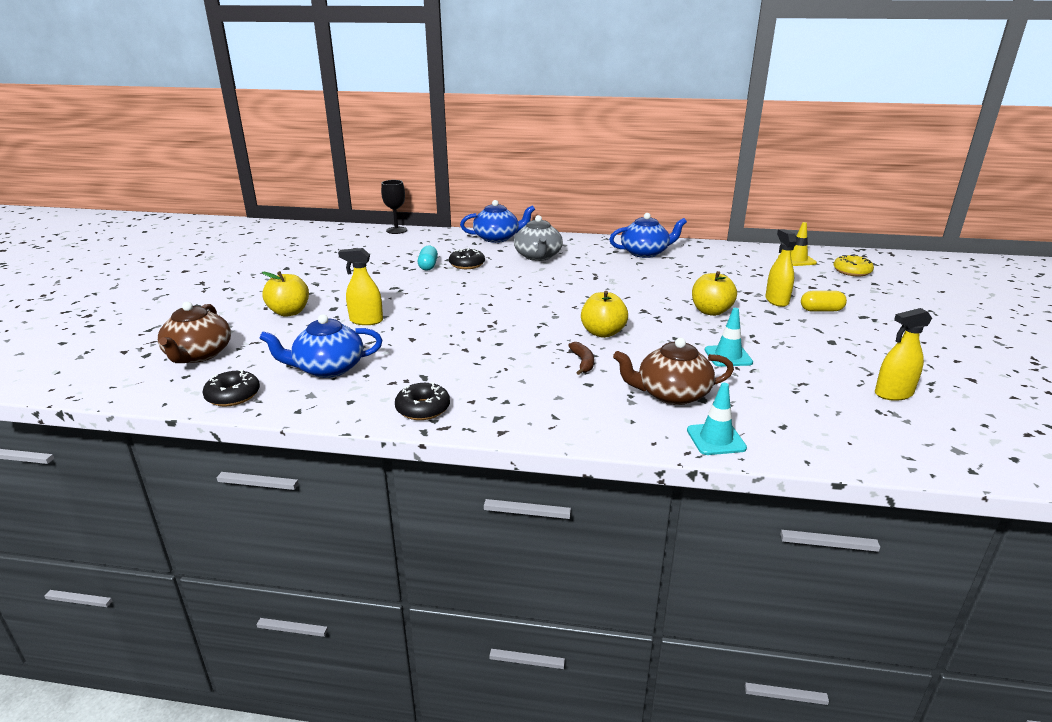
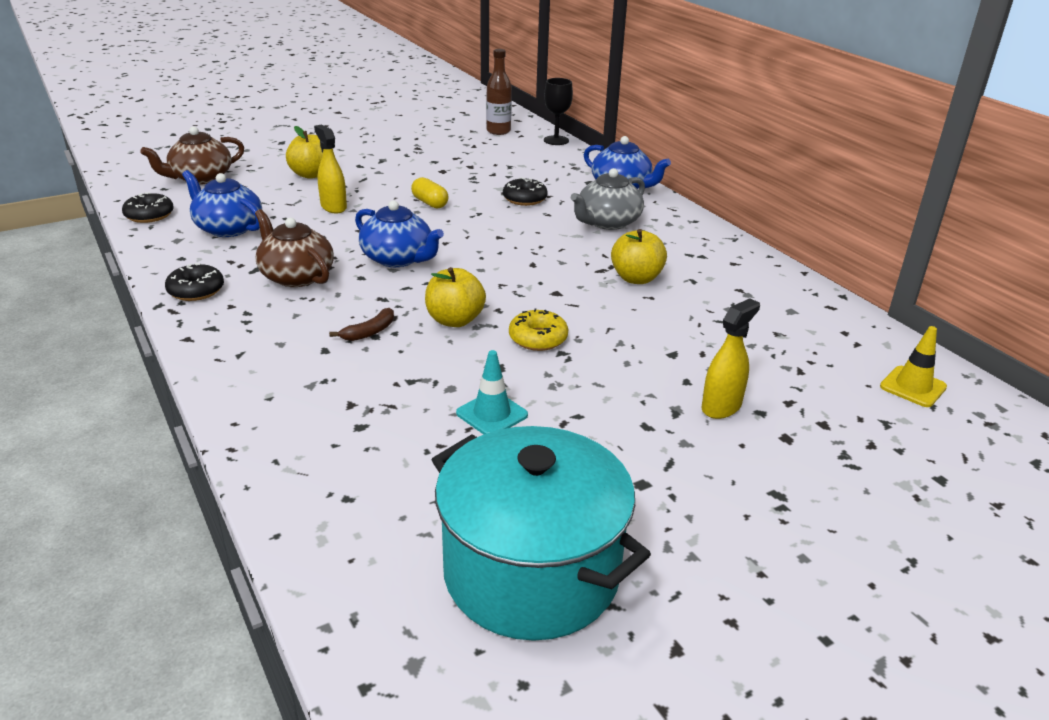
camera: 50 degrees right, 5 degrees up
(346, 238) = (498, 131): none -> brown bottle
(428, 266) = (492, 185): turquoise capsule -> none
(645, 253) = (731, 274): blue teapot -> blue teapot (398, 258)
(671, 394) = (351, 403): brown teapot -> brown teapot (296, 276)
(711, 311) = (610, 368): yellow apple -> yellow apple (636, 278)
(716, 439) = (274, 459): turquoise traffic cone -> none
(821, 310) = (743, 451): yellow capsule -> yellow capsule (430, 203)
(852, 271) = (955, 446): yellow donut -> yellow donut (538, 338)
(893, 394) = (531, 573): yellow spray bottle -> turquoise pot

